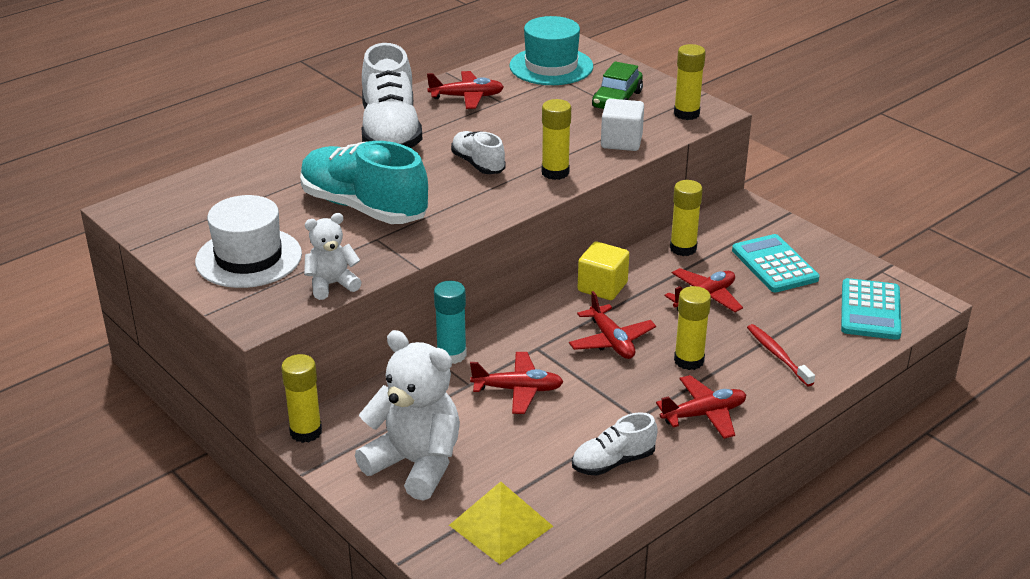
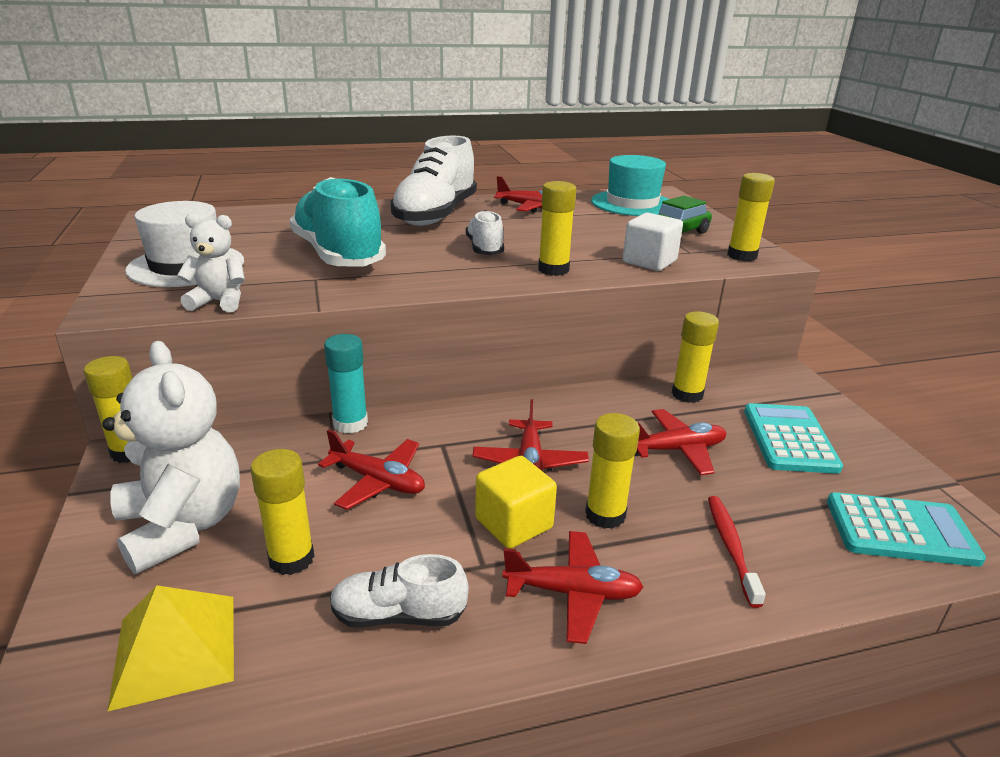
camera: 25 degrees right, 5 degrees down
(514, 456) = (291, 559): none -> yellow glue stick
(602, 287) = (567, 406): yellow cube -> yellow cube (514, 523)
(870, 310) = (900, 531): turquoise calculator -> turquoise calculator turned 120 degrees counterclockwise

